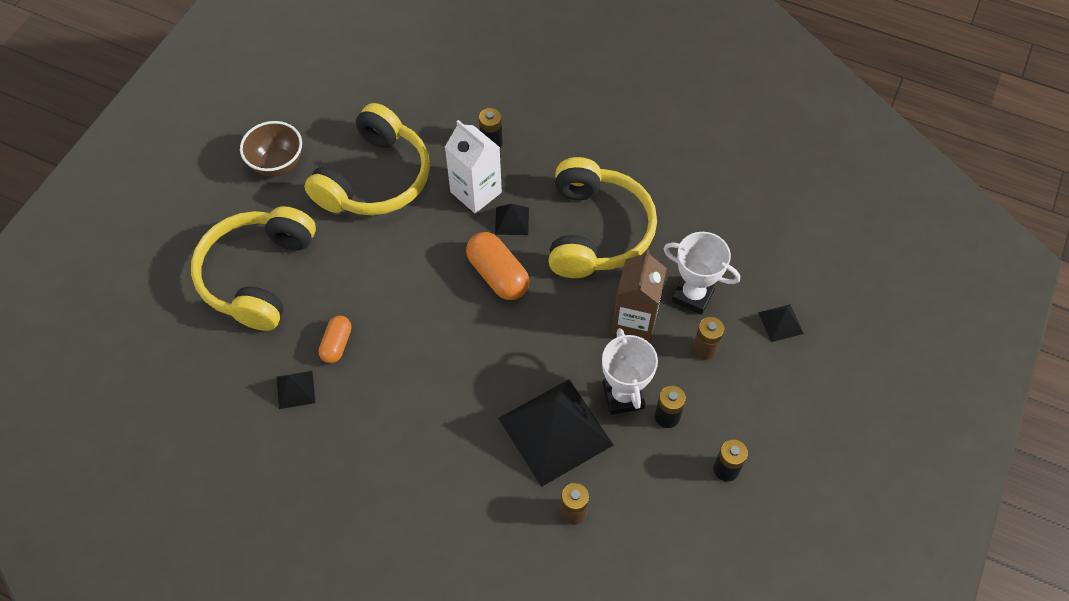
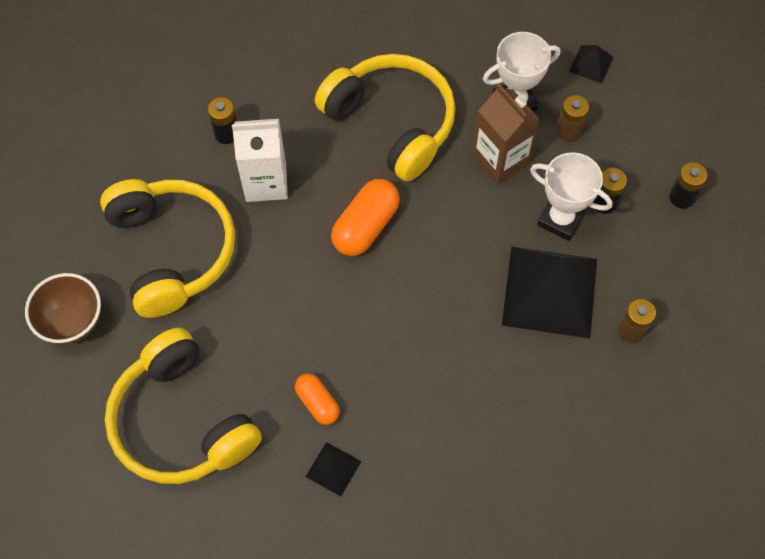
camera: 50 degrees left, 5 degrees up
(498, 275) = (365, 226): orange capsule -> orange capsule turned 60 degrees counterclockwise
(512, 220) = (321, 176): black pyramid -> none

